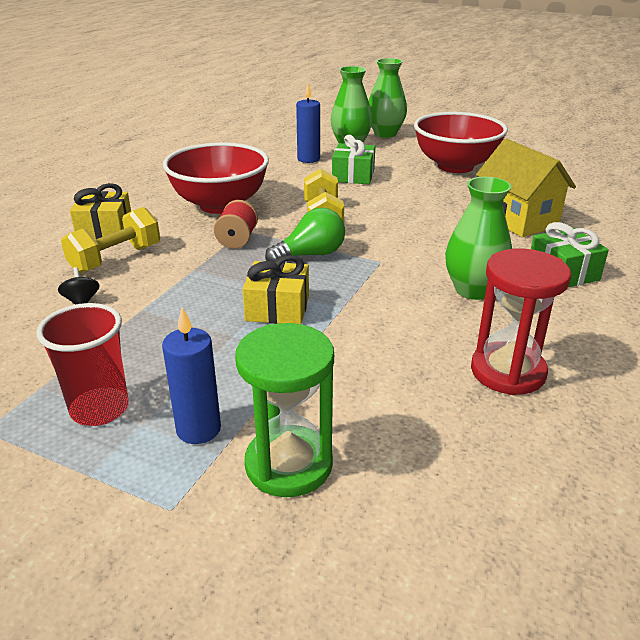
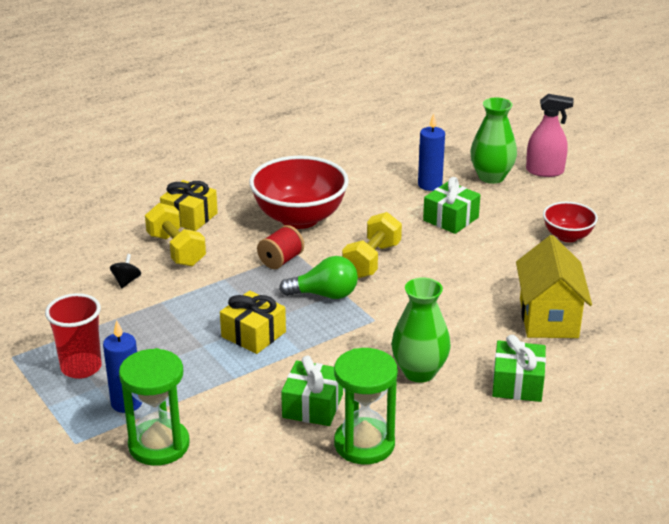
camera: 30 degrees right, 0 degrees up
(116, 259) = (176, 250): yellow dumbbell -> yellow dumbbell turned 75 degrees clockwise
(385, 134) = (545, 171): green vase -> pink spray bottle
(414, 354) = (313, 406): none -> green gift
(455, 166) = (567, 236): red bowl -> red bowl, size x0.54
(507, 372) = (364, 444): red hourglass -> green hourglass

